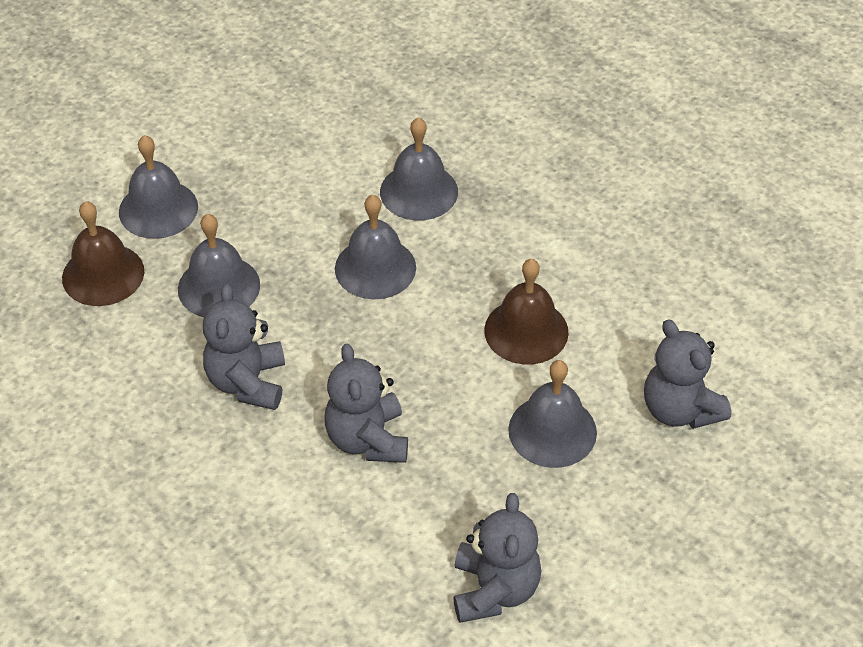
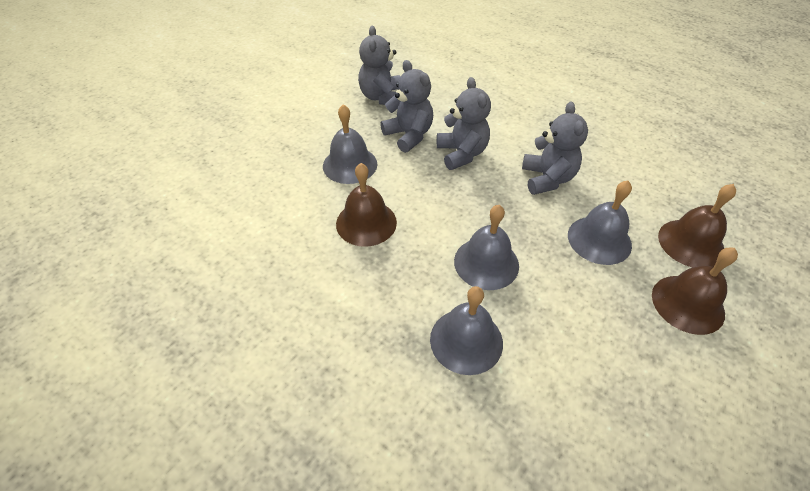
camera: 175 degrees right, 0 degrees up
(158, 209) = (687, 304): grey bell -> brown bell
(679, 409) = (267, 180): grey teddy bear -> grey teddy bear (409, 135)

